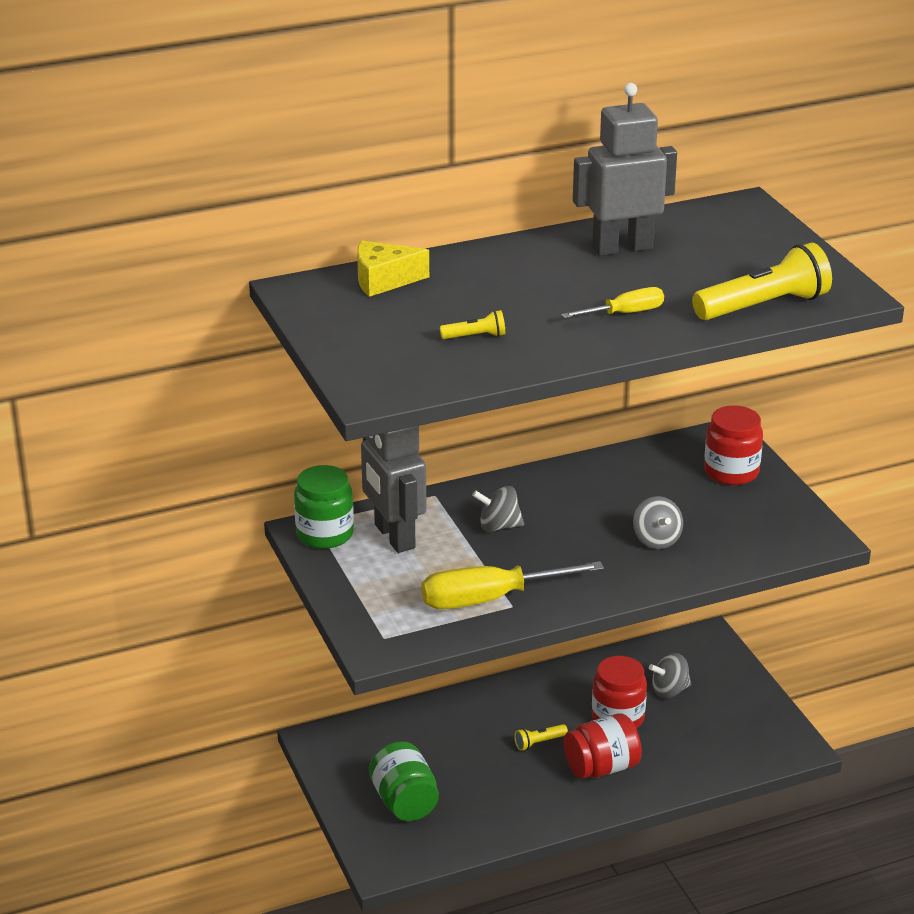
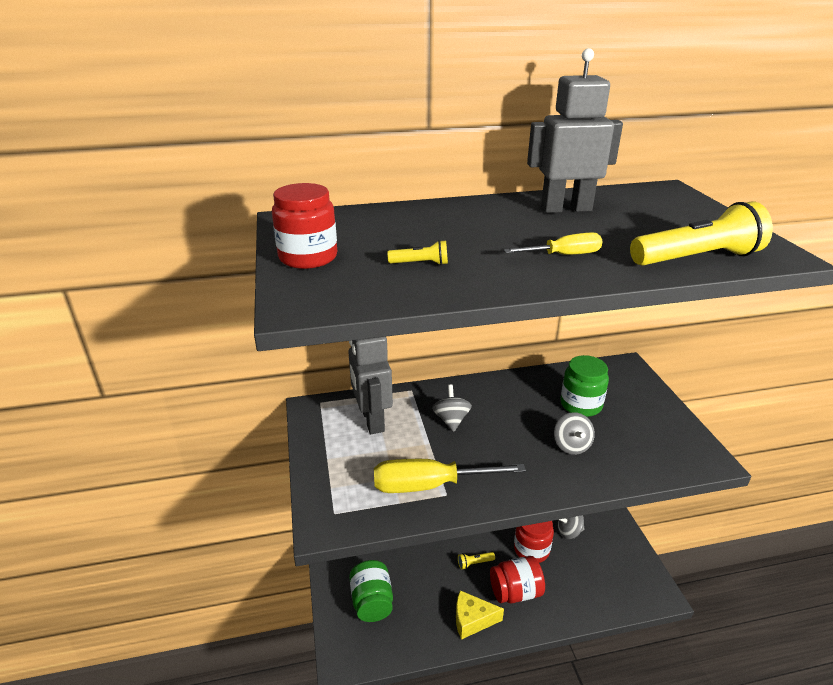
camera: 10 degrees right, 0 degrees up
(325, 534) = (323, 412): green jar -> green jar (581, 405)
(383, 280) = (362, 218): yellow cheese -> yellow cheese (472, 620)
(498, 526) = (451, 420): grey spinning top -> grey spinning top turned 75 degrees clockwise
(731, 472) = (631, 394): red jar -> red jar (308, 257)

